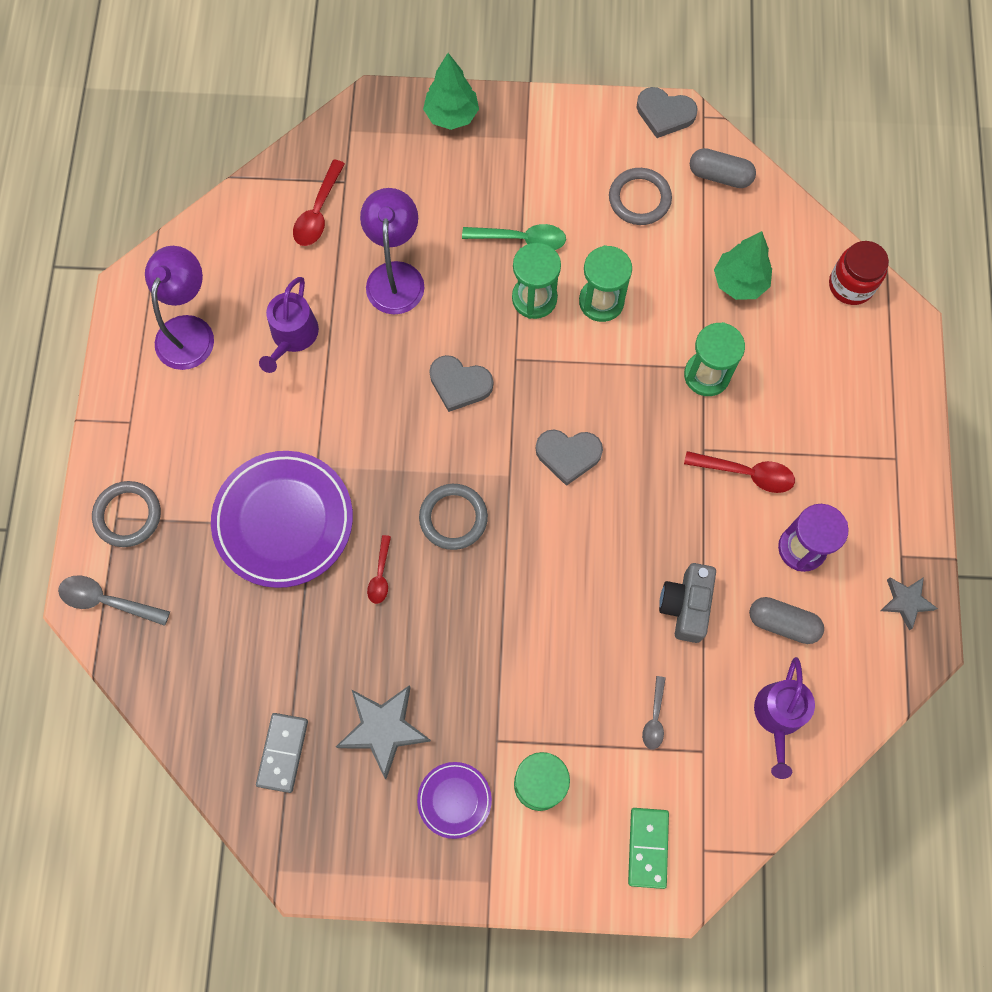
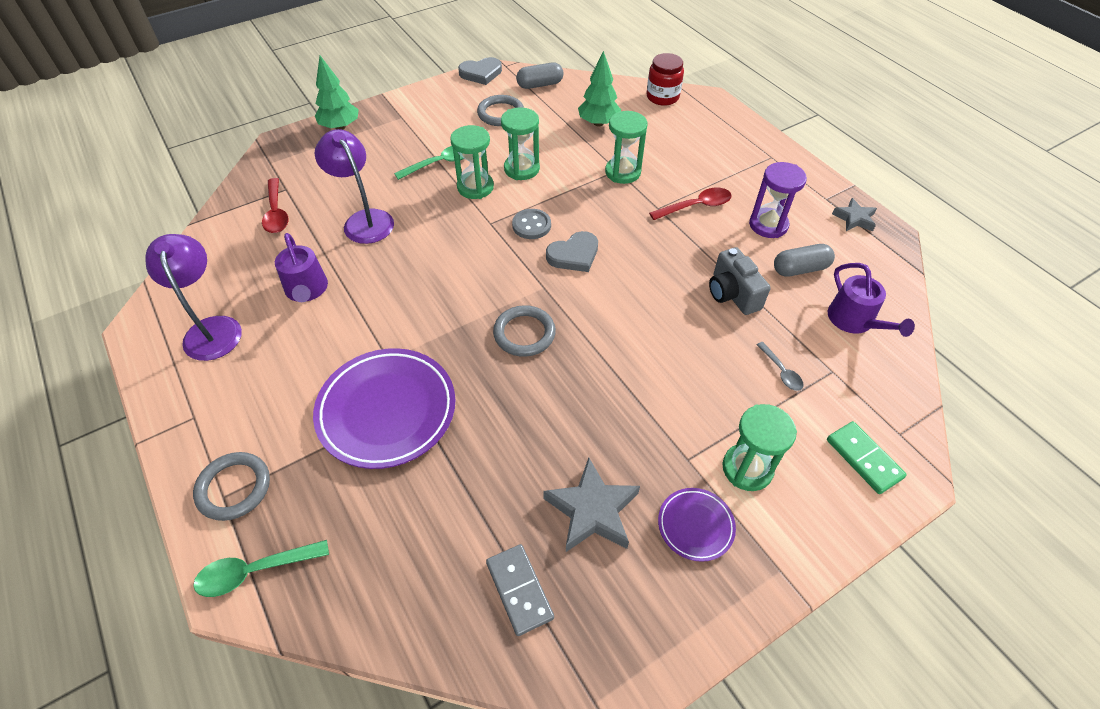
camera: 35 degrees left, 20 degrees down
(107, 601) = (255, 571): grey spoon -> green spoon
(380, 575) = (498, 401): red spoon -> none
(459, 384) = (462, 255): grey heart -> none
(554, 389) = (531, 225): none -> grey button

